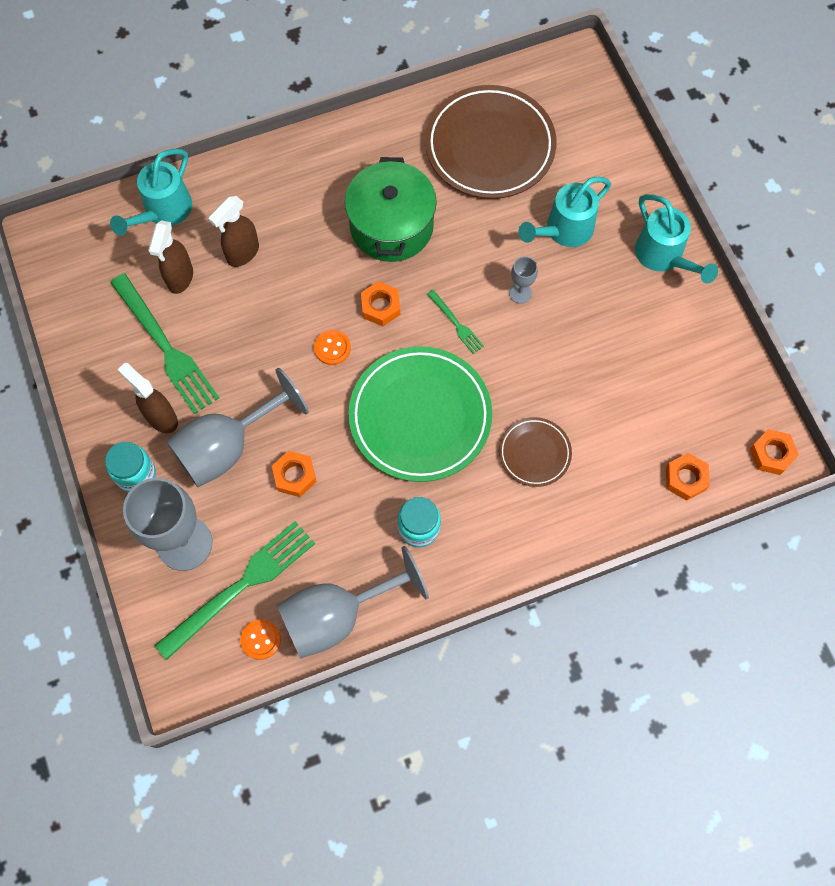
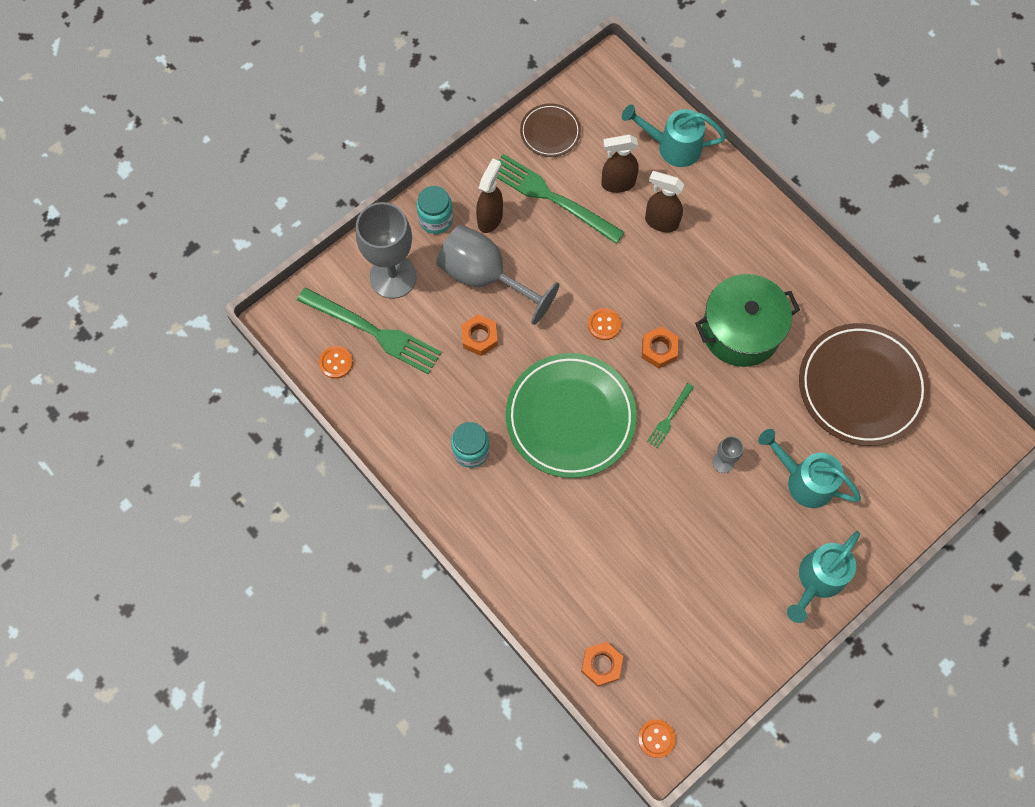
camera: 70 degrees right, 0 degrees up
(165, 347) = (551, 197): green fork -> green fork turned 90 degrees clockwise
(337, 615) = (375, 413): grey goblet -> none
(534, 453) = (574, 524): brown plate -> brown plate (550, 132)
(771, 454) = (656, 738): orange nut -> orange button

